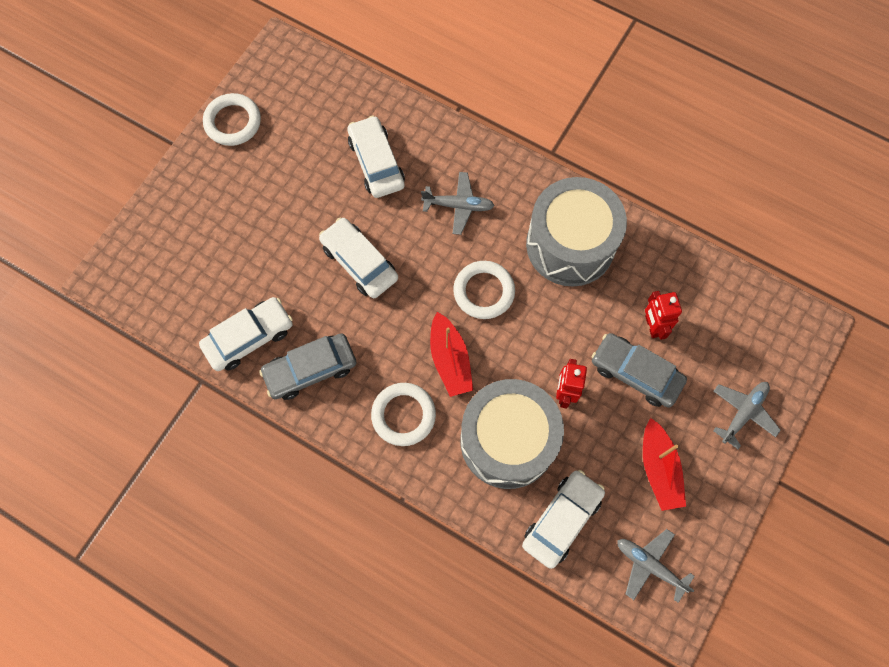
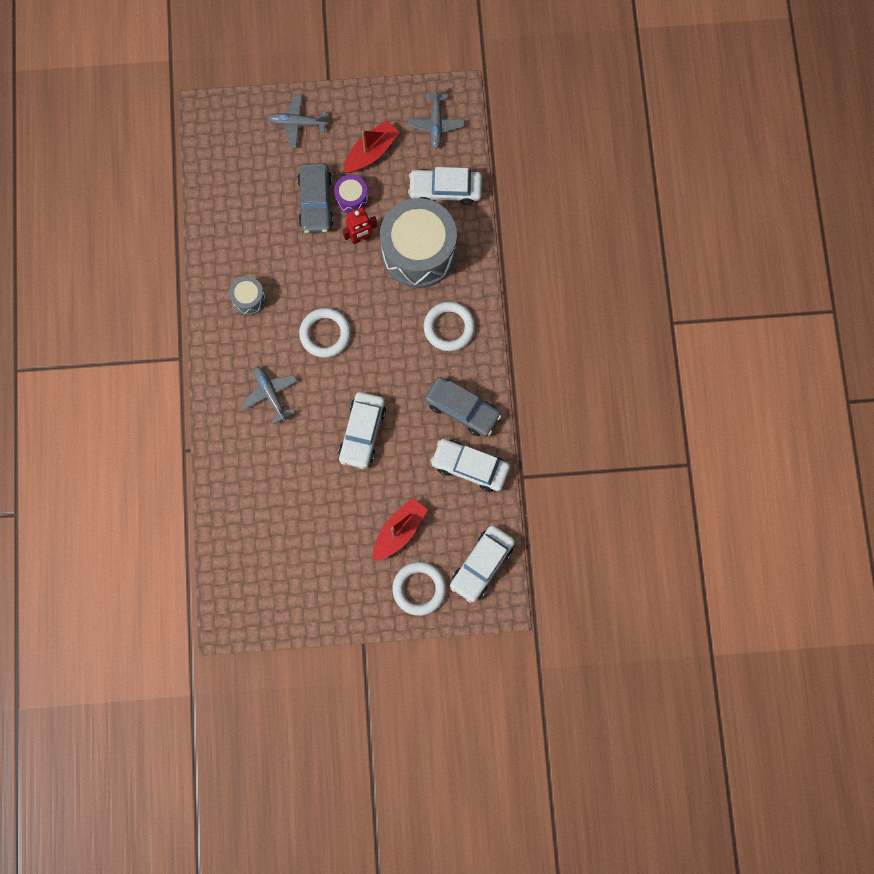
camera: 125 degrees left, 5 degrees up
(233, 122) = (315, 610): white ring -> white ring (419, 589)
(376, 162) = (275, 477): white car -> white car (481, 565)
(450, 360) = (390, 323): red boat -> red boat (399, 531)
(570, 245) = (249, 299): grey drum -> grey drum, size x0.44
(616, 412) = (352, 199): none -> purple drum
(652, 326) = (274, 211): red robot -> none

